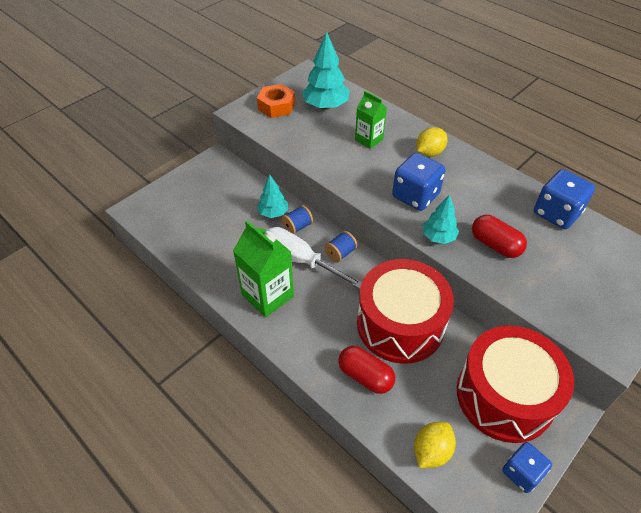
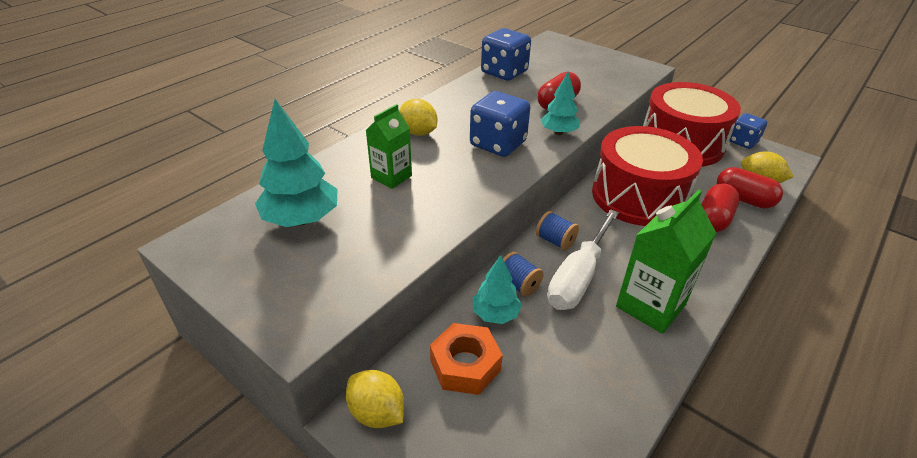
camera: 95 degrees left, 10 degrees down
(217, 164) = (377, 413): none -> yellow lemon
(276, 106) = (289, 279): orange nut -> orange nut (465, 365)
(398, 418) = (743, 199): none -> red capsule

